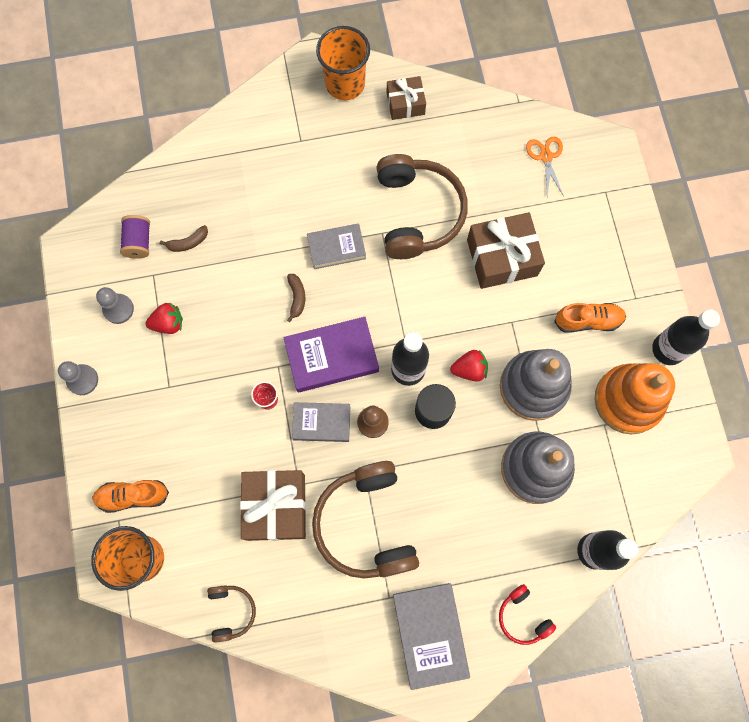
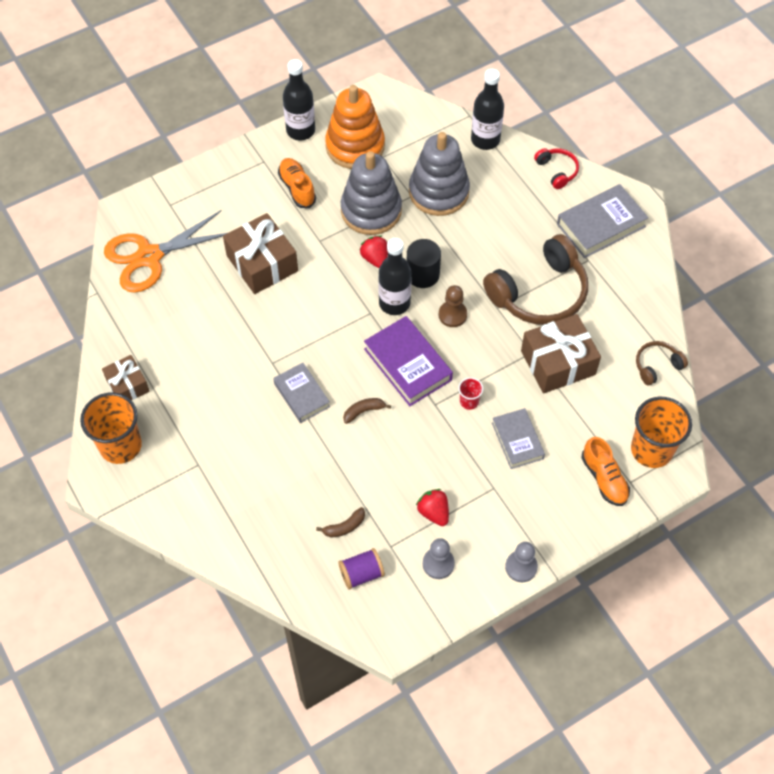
camera: 110 degrees left, 15 degrees down
(188, 242) = (344, 527): brown banana -> brown banana turned 105 degrees clockwise
(321, 423) = (470, 352): grey book -> grey book (517, 441)
(417, 213) = (242, 340): brown headphones -> none
(523, 617) = (557, 171): red headphones -> red headphones turned 60 degrees counterclockwise
(546, 157) = (149, 256): orange scissors -> orange scissors, size x2.01

